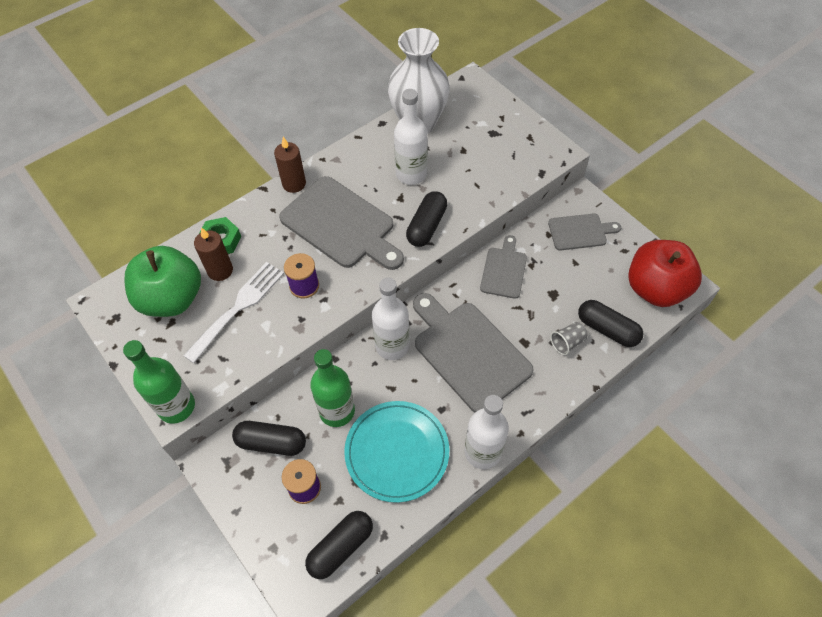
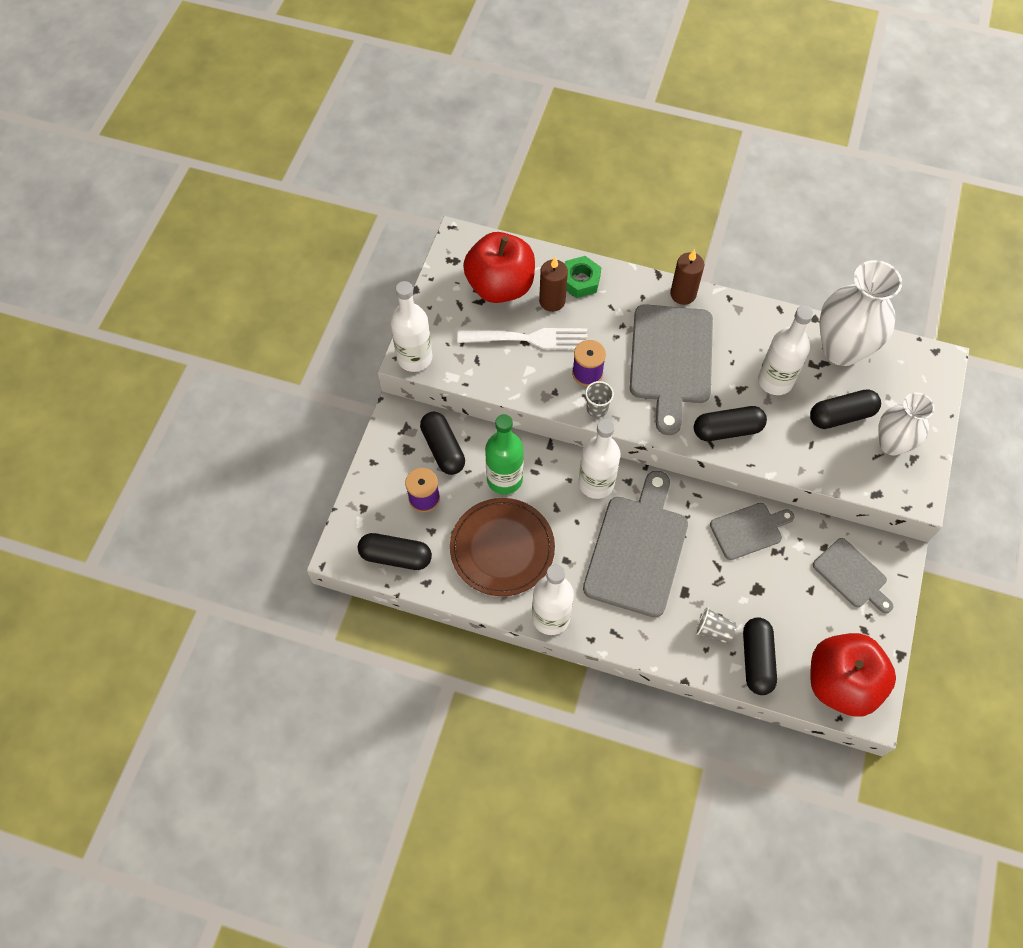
camera: 55 degrees right, 5 degrees up
(172, 298) = (500, 286): green apple -> red apple
(176, 406) = (414, 358): green bottle -> white bottle
(340, 298) = (597, 408): none -> grey cup
(397, 452) = (502, 548): turquoise plate -> brown plate
(468, 155) = (841, 416): none -> black capsule
(510, 141) = (892, 444): none -> white vase

